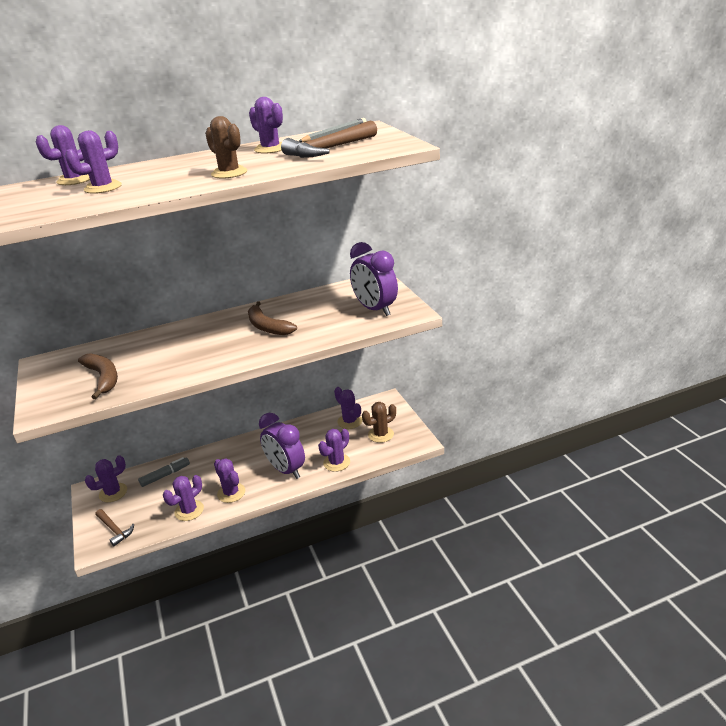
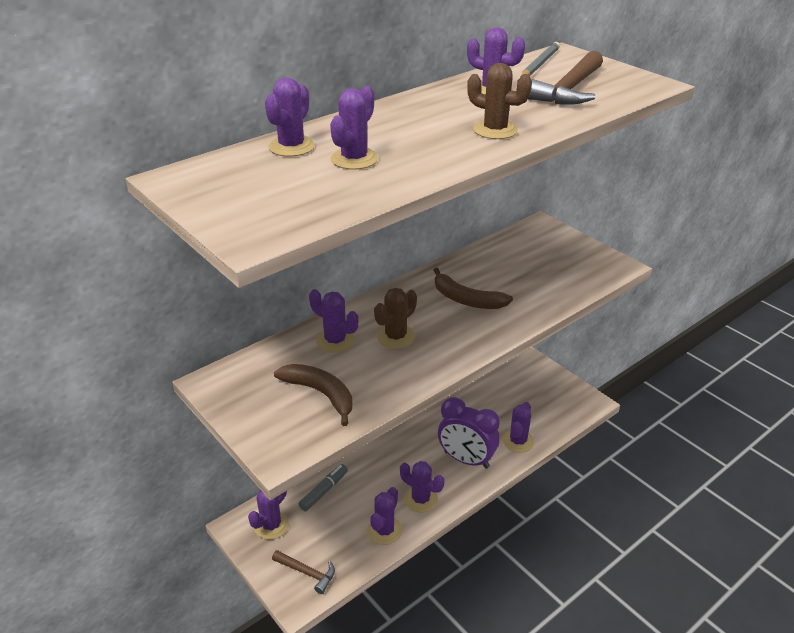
camera: 20 degrees left, 5 degrees up
(350, 421) = (500, 389): purple cactus -> purple cactus (335, 341)
(375, 309) = (572, 265): purple clock -> none
(381, 434) = (545, 400): brown cactus -> brown cactus (395, 337)

